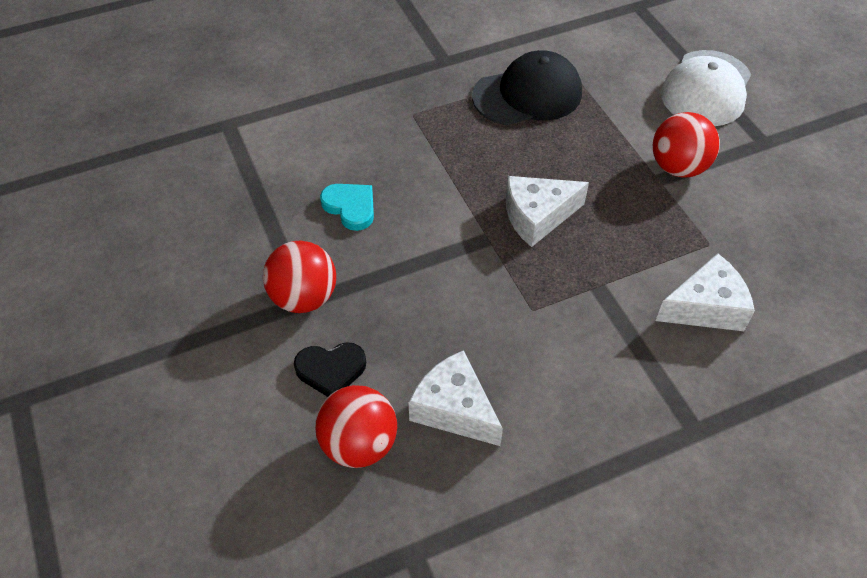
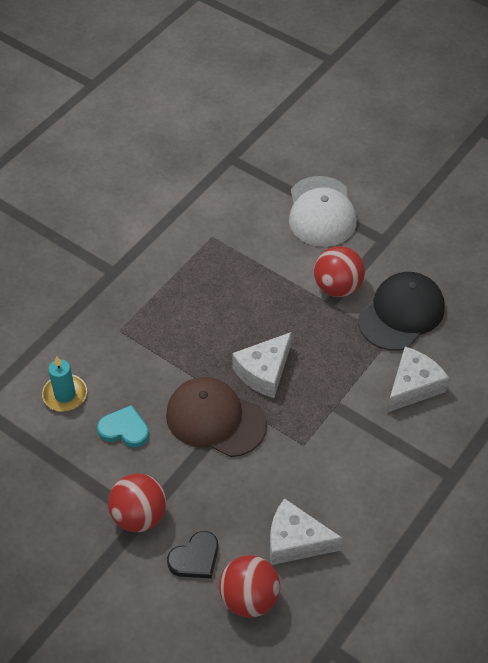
camera: 30 degrees left, 0 degrees up
(316, 149) = (65, 394): none -> turquoise candle
(452, 239) = (215, 419): none -> brown cap
(527, 94) = (196, 274): black cap -> black cap (401, 313)

